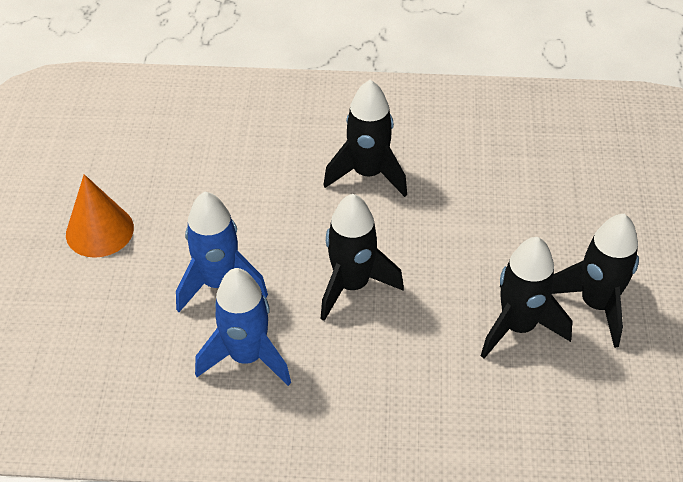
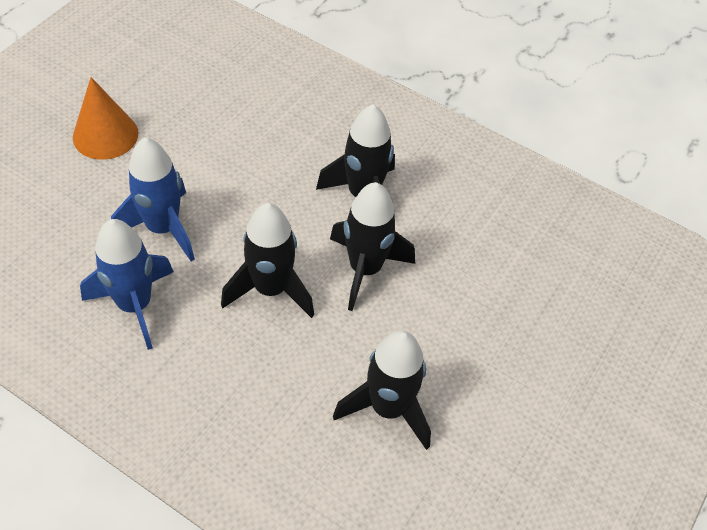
camera: 25 degrees right, 5 degrees up
(596, 304) = (479, 427): black rocket -> black rocket (365, 269)

